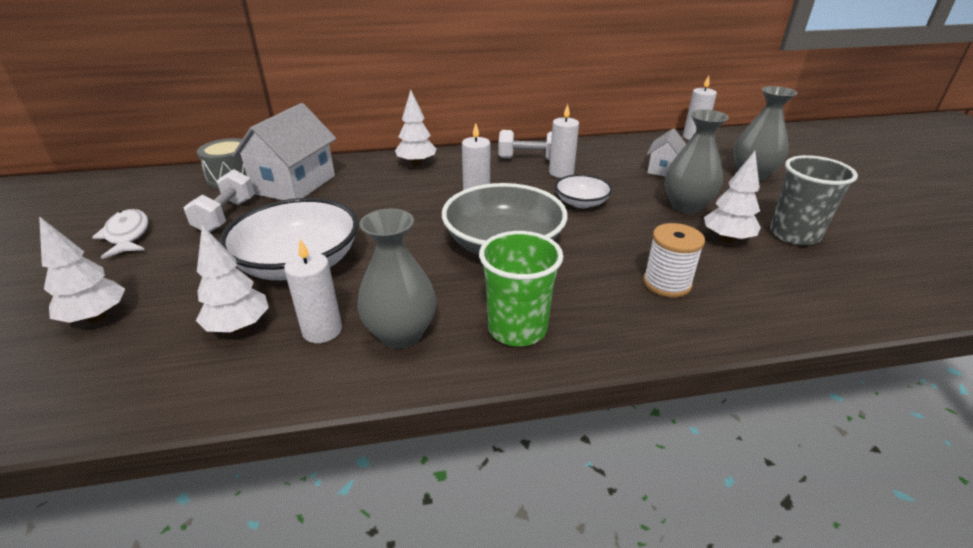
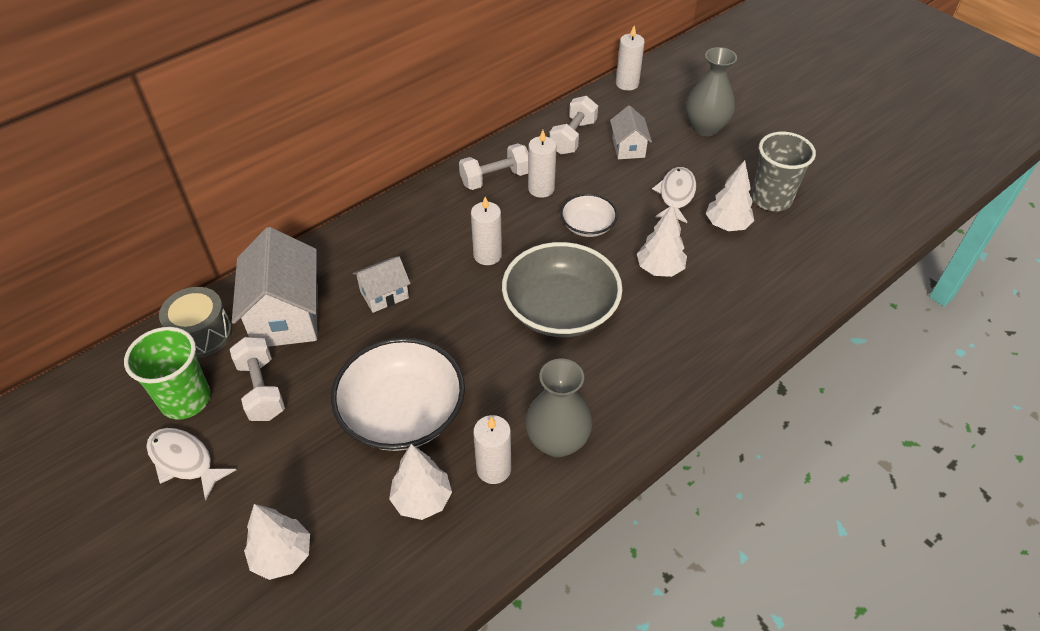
camera: 30 degrees left, 15 degrees up
(373, 194) = (384, 294): none -> white house
(416, 163) = (387, 230): white tree -> white tree (659, 269)
(517, 328) = (636, 393): green cup -> green cup (185, 399)
(617, 153) = (573, 137): none -> white dumbbell
(667, 283) = (711, 297): white spool -> none
(686, 206) = (675, 195): grey vase -> white fish

